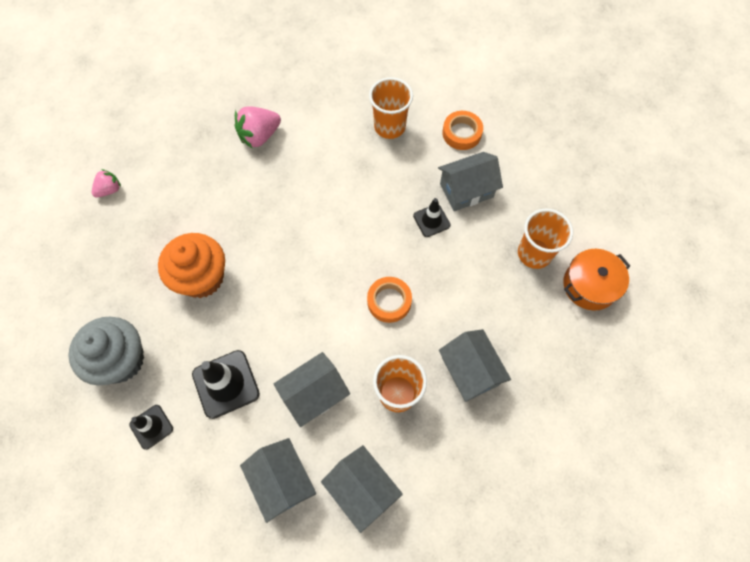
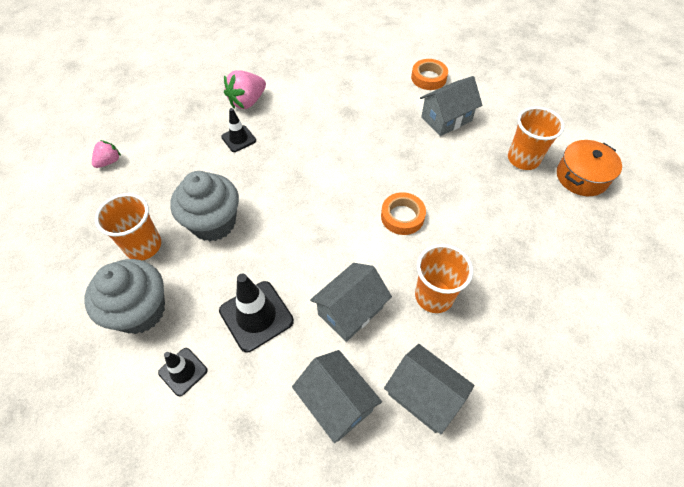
camera: 10 degrees left, 10 degrees down
(202, 278) = (213, 223): orange cupcake -> grey cupcake
(389, 127) = (364, 81): orange cup -> orange cup (143, 246)
(431, 220) = (422, 146): black traffic cone -> black traffic cone (238, 139)
(470, 371) = (498, 265): grey house -> none

